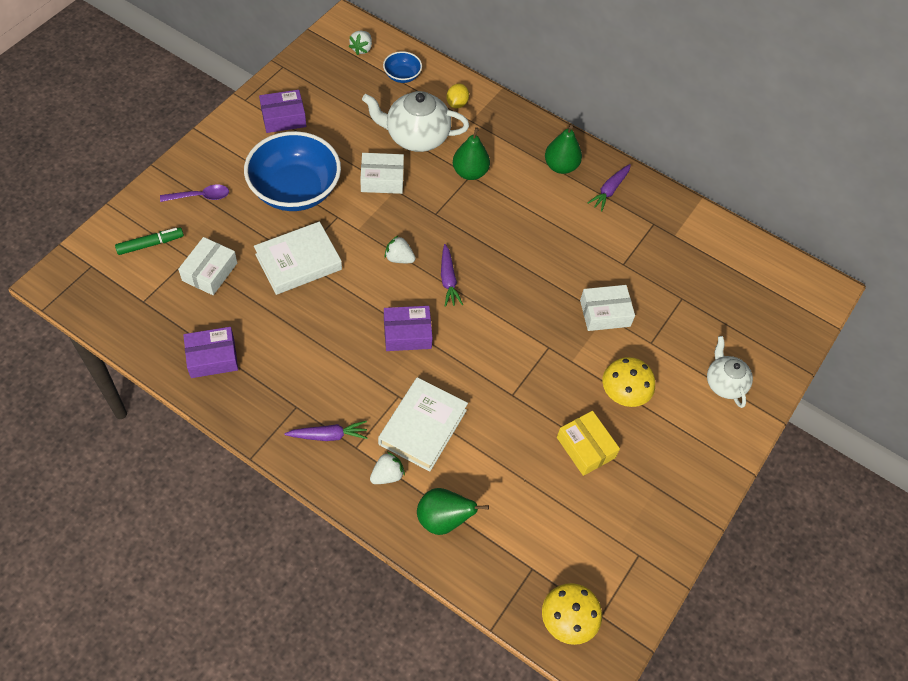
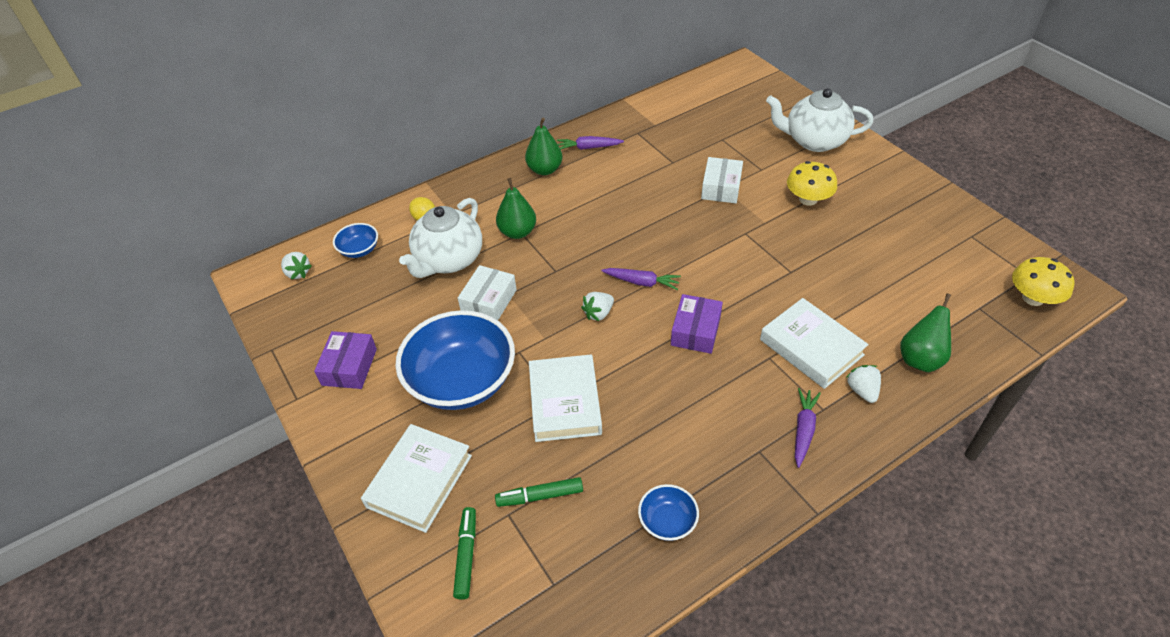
camera: 60 degrees left, 10 degrees down
(200, 196) = (419, 481): purple spoon -> white book
(209, 272) = (540, 496): white box -> green marker
(212, 357) = (667, 521): purple box -> blue bowl
(585, 447) = (859, 238): yellow box -> none
(609, 190) = (588, 148): purple carrot -> purple carrot turned 120 degrees clockwise
(724, 383) = (814, 141): white teapot -> white teapot, size x1.63

